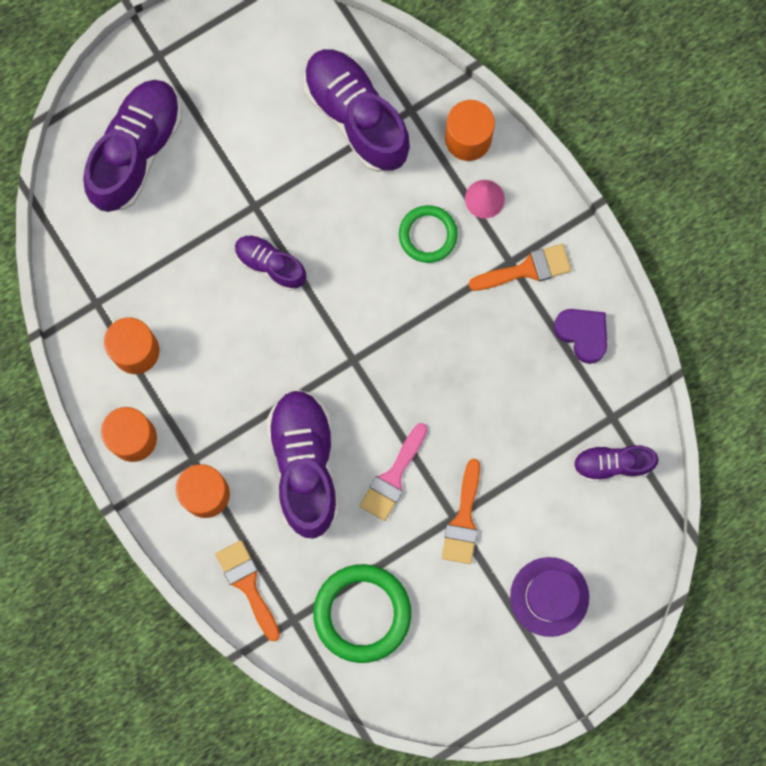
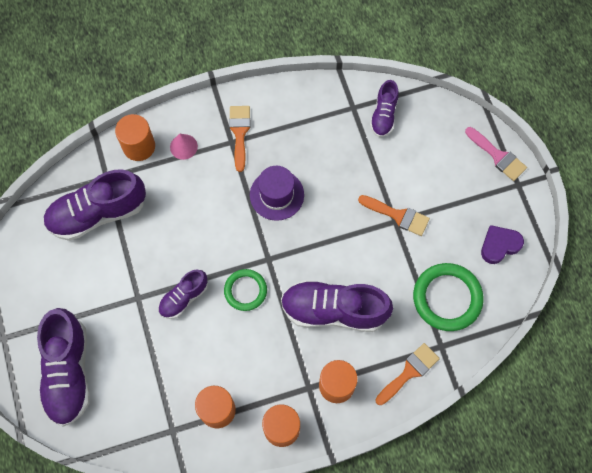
camera: 75 degrees left, 10 degrees down
(136, 151) = (68, 372): purple shoe -> purple shoe turned 135 degrees counterclockwise
(247, 584) = (409, 372): orange brush -> orange brush turned 150 degrees clockwise
(393, 477) = (357, 253): pink brush -> pink brush (498, 156)
(428, 235) = (196, 188): green ring -> green ring (245, 290)
(549, 596) = (462, 175): purple hat -> purple hat (277, 195)
(582, 334) = (293, 111): purple heart -> purple heart (499, 245)

